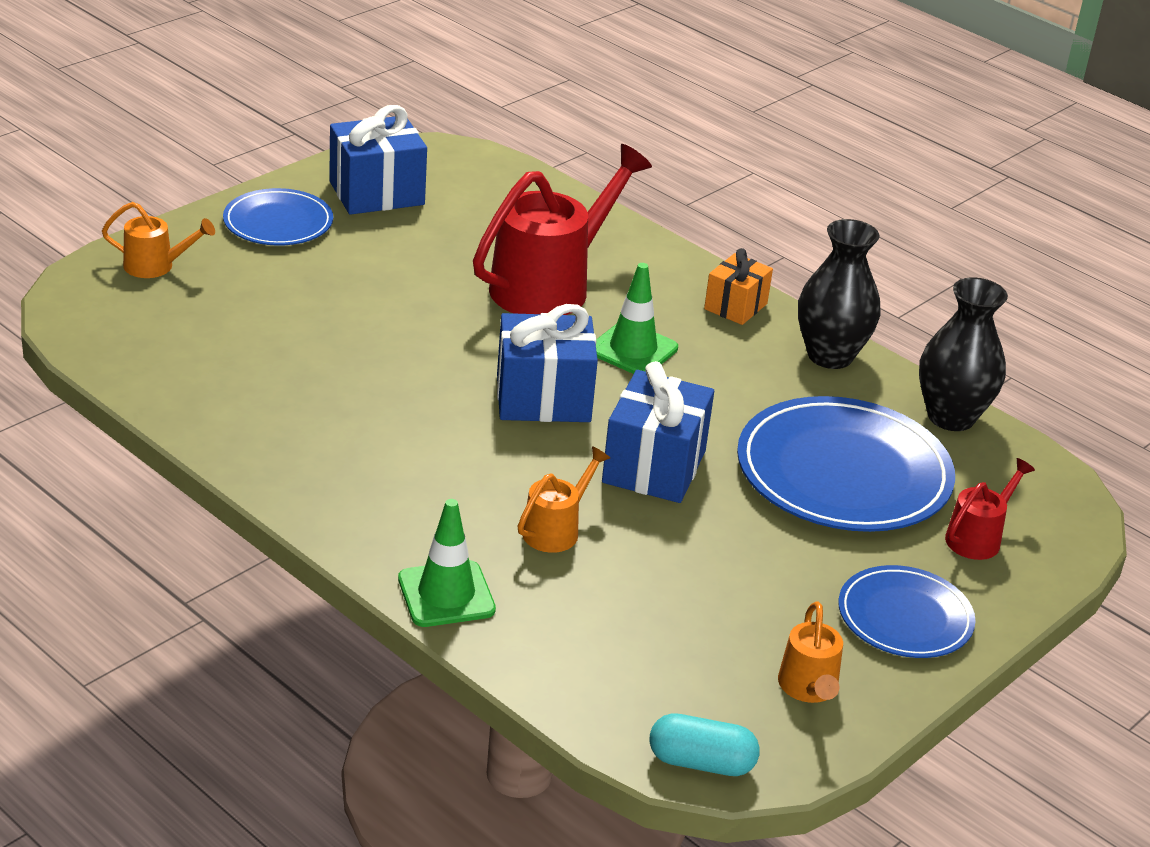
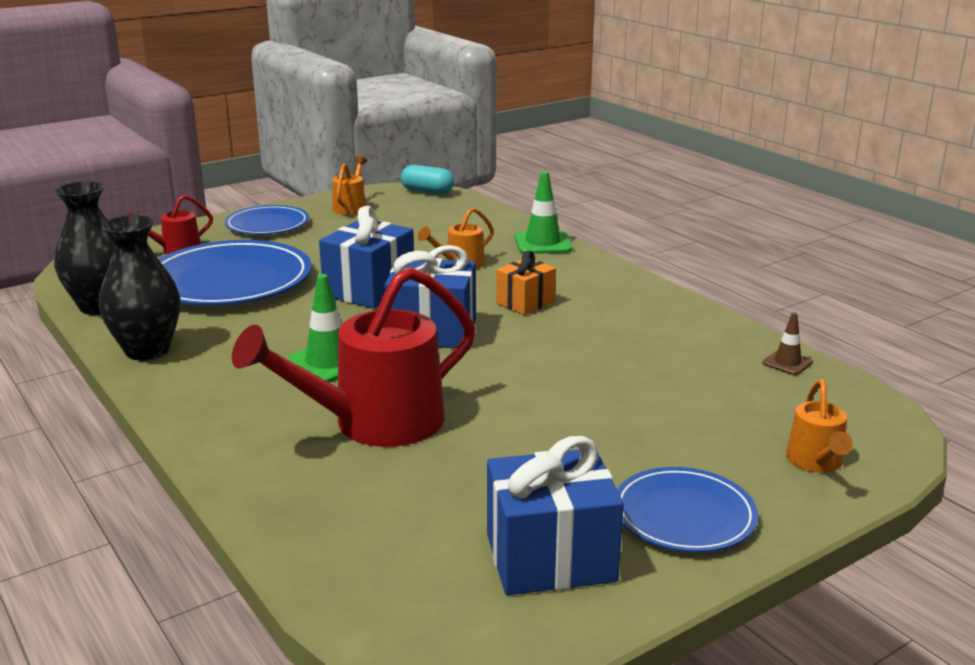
camera: 165 degrees left, 10 degrees down
(140, 374) = (787, 363): none -> brown traffic cone
(156, 266) = (816, 463): orange watering can -> orange watering can turned 105 degrees counterclockwise
(735, 306) = (192, 395): orange gift -> orange gift (525, 303)

